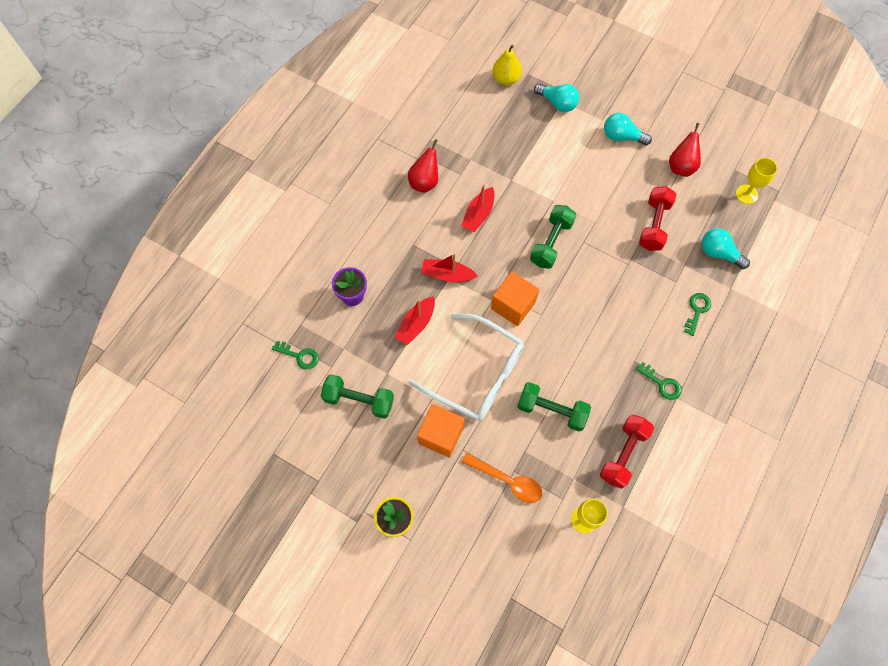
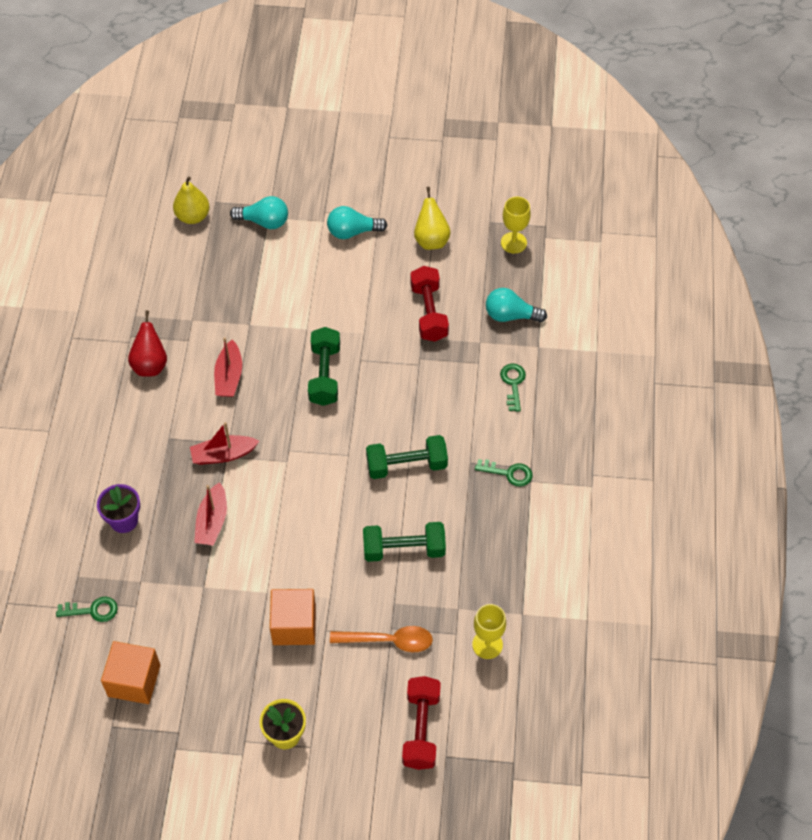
camera: 25 degrees left, 10 degrees down
(359, 400) = (184, 628): green dumbbell -> green dumbbell (406, 465)
(477, 374) = (306, 546): white glasses -> none
(513, 305) = (312, 457): orange cube -> orange cube (134, 680)
(623, 454) = (499, 561): red dumbbell -> red dumbbell (421, 729)
(681, 167) = (431, 240): red pear -> yellow pear

